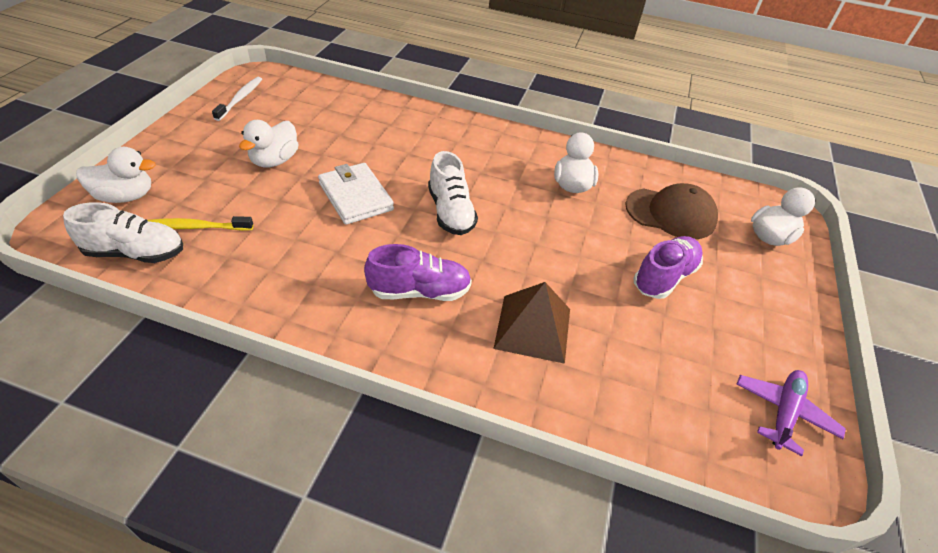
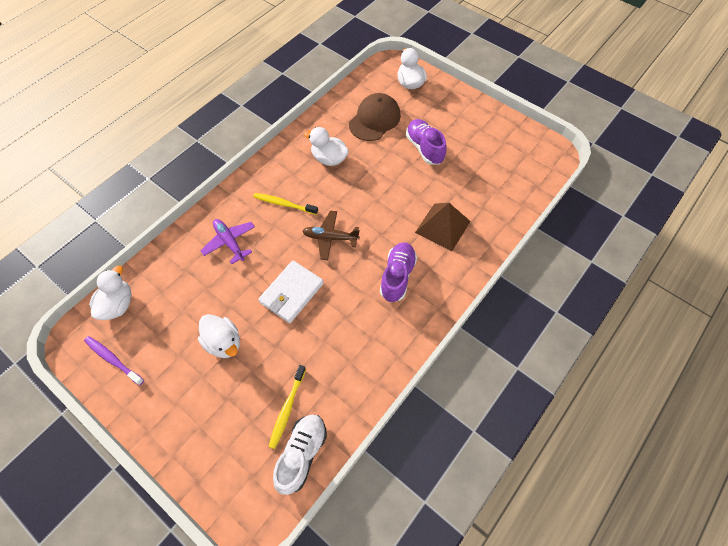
camera: 65 degrees left, 15 degrees up
(125, 196) = (227, 463): white duck -> white duck (118, 305)
(240, 99) = (113, 359): white toothbrush -> purple toothbrush
(355, 197) = (291, 293): white wallet -> white wallet turned 45 degrees counterclockwise
(450, 212) = (330, 238): white shoe -> brown plane
(479, 163) = (284, 204): none -> yellow toothbrush
(784, 413) = (521, 143): purple plane -> purple plane (230, 242)

